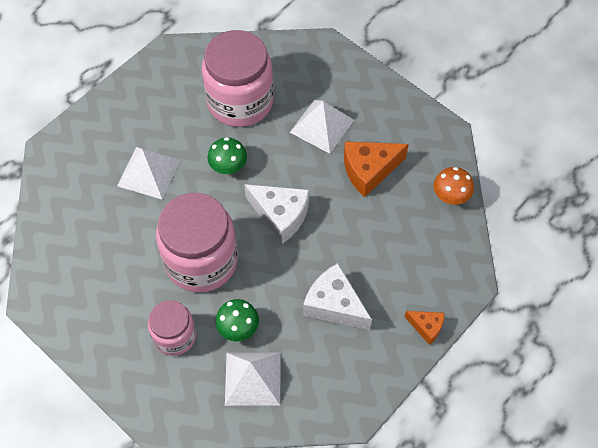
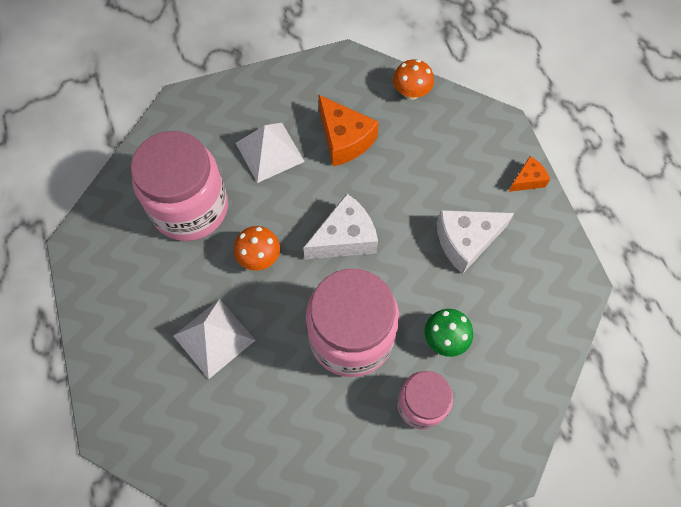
camera: 60 degrees left, 5 degrees up
(228, 167) = (259, 257): green mushroom -> orange mushroom
(252, 378) = (504, 352): white pyramid -> none
(369, 170) = (344, 139): orange cheese -> orange cheese turned 45 degrees counterclockwise

